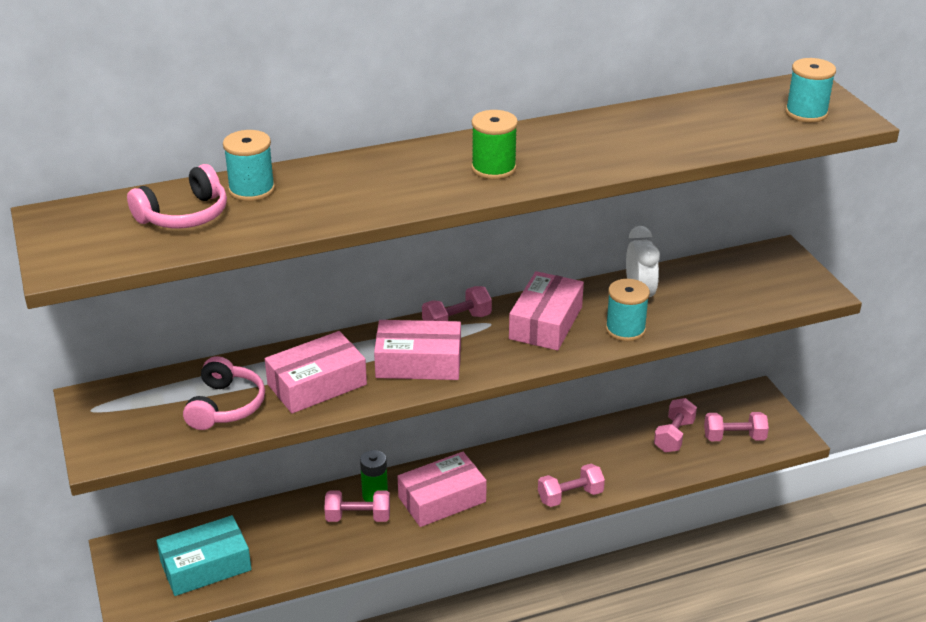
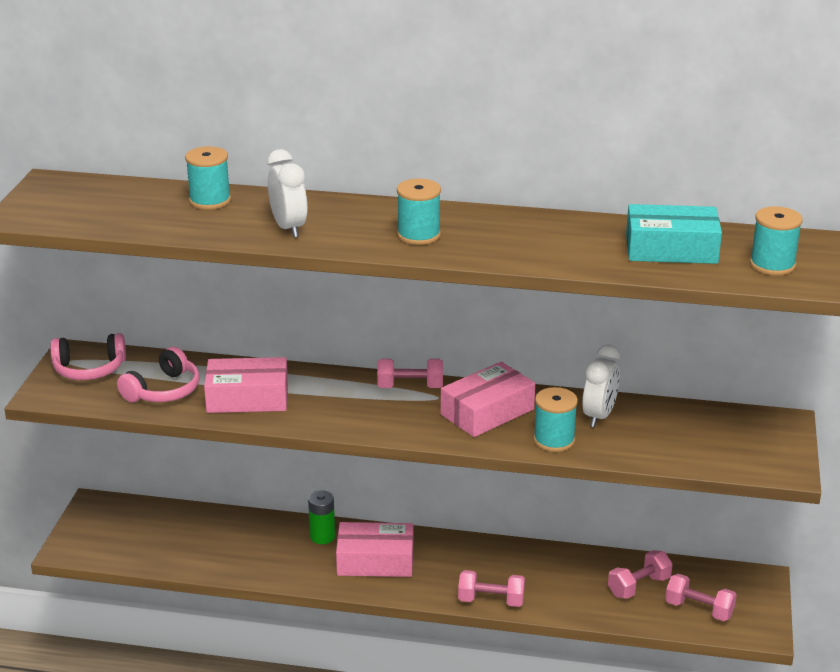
camera: 30 degrees right, 5 degrees down
(184, 215) = (140, 205): pink headphones -> pink headphones (89, 369)
(205, 566) = (144, 539): turquoise box -> turquoise box (671, 249)
(358, 517) = (293, 548): pink dumbbell -> none
(365, 196) = (288, 228): none -> white clock
(418, 362) = (345, 408): pink box -> none
(493, 168) = (418, 235): green spool -> turquoise spool

